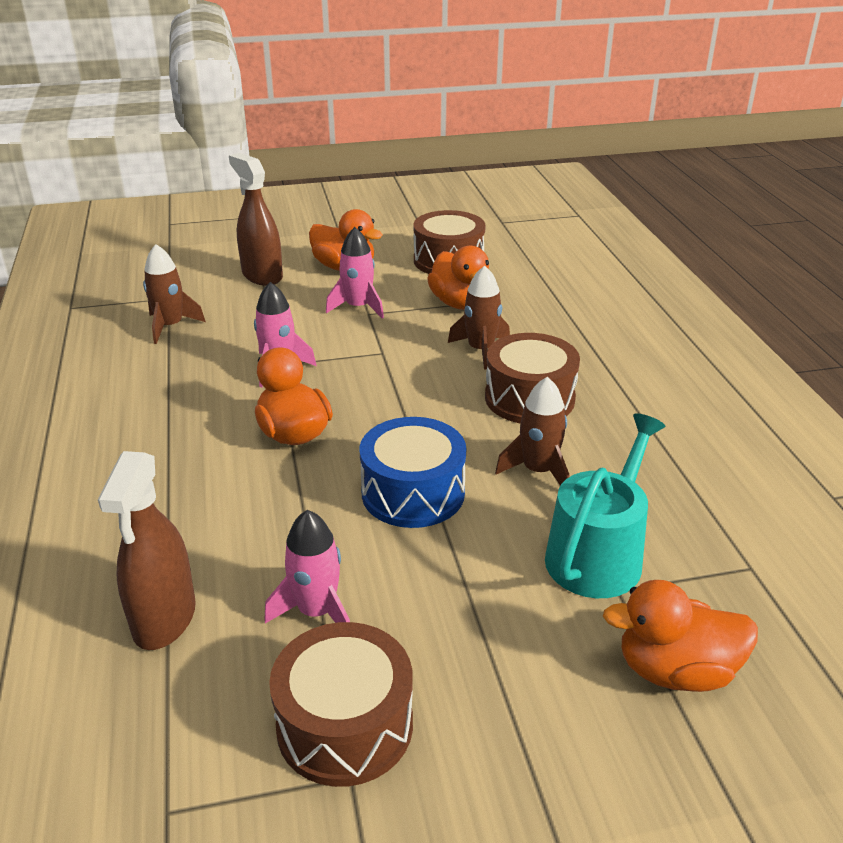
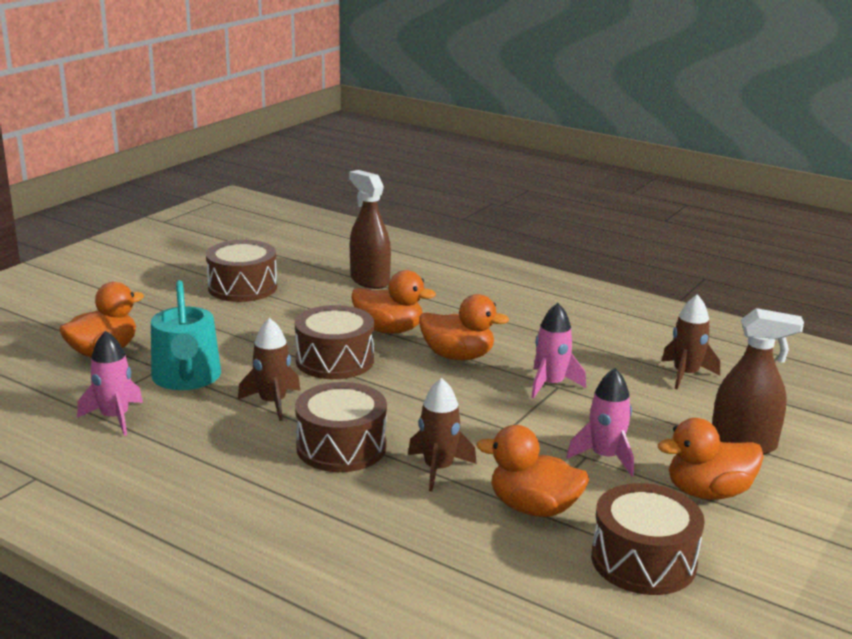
camera: 135 degrees right, 10 degrees down
(294, 506) = (389, 330): none -> orange duck
(316, 612) = (307, 305): pink rocket -> pink rocket (115, 418)
(413, 493) = (334, 360): blue drum -> brown drum

